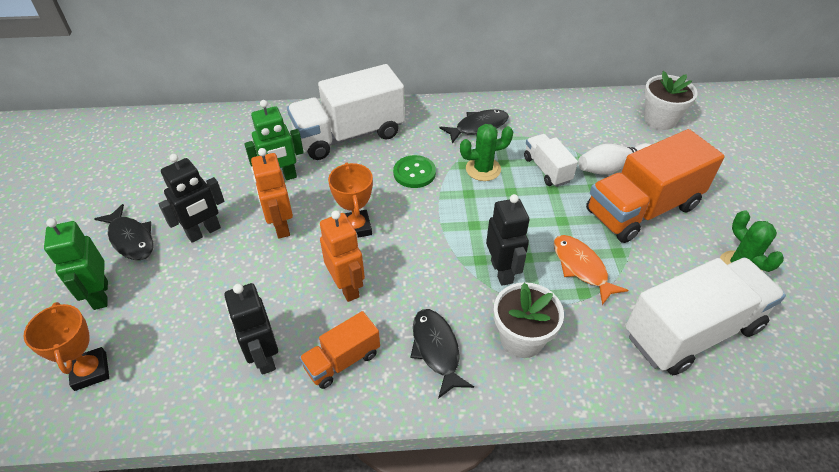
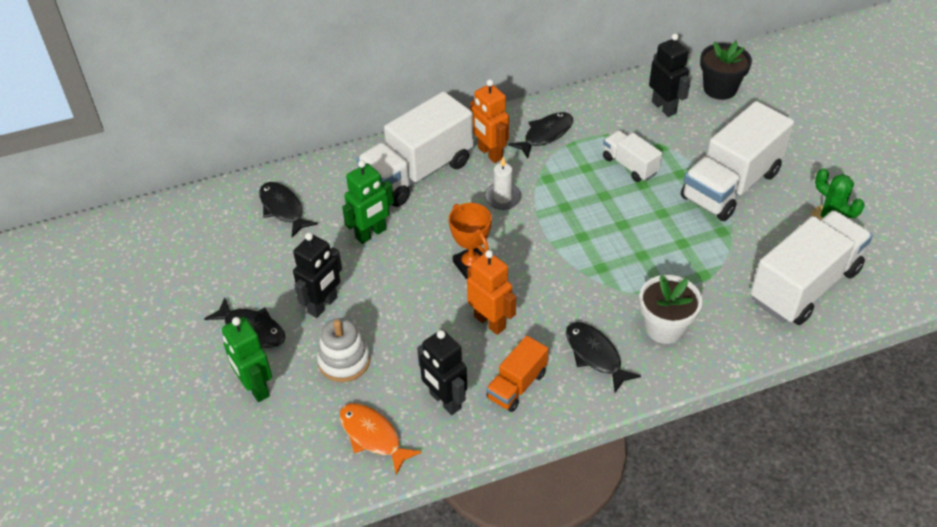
camera: 15 degrees left, 0 degrees up
(90, 371) = (291, 454): orange trophy -> none
(192, 290) = (344, 361): none -> white stacking toy
(219, 141) = (283, 209): none -> black fish
(280, 226) = (396, 281): orange robot -> orange robot (490, 153)
(414, 173) = (502, 198): green button -> white candle
(483, 169) = (568, 179): green cactus -> none
(502, 271) = (625, 273): black robot -> black robot (664, 107)
(581, 267) = (694, 253): orange fish -> orange fish (373, 436)
(612, 167) = (690, 149): white bowling pin -> none
(642, 209) = (730, 185): orange truck -> white truck
(660, 119) = (720, 89): white flower pot -> black flower pot

